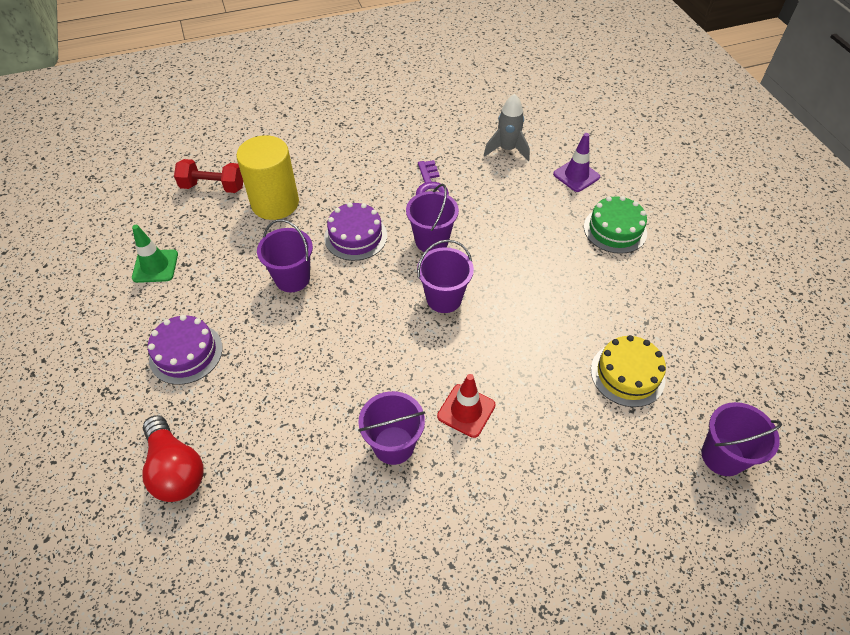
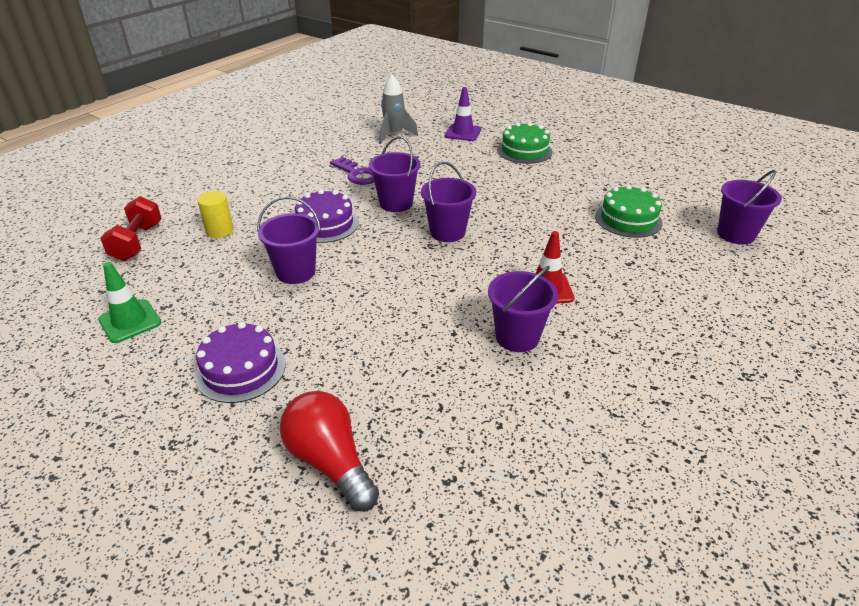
camera: 35 degrees left, 15 degrees down
(175, 469) = (330, 462): red light bulb -> red light bulb turned 150 degrees counterclockwise
(213, 187) = (137, 242): red dumbbell -> red dumbbell turned 60 degrees counterclockwise
(275, 203) = (219, 230): yellow cylinder -> yellow cylinder, size x0.51
(627, 374) = (628, 219): yellow cake -> green cake

